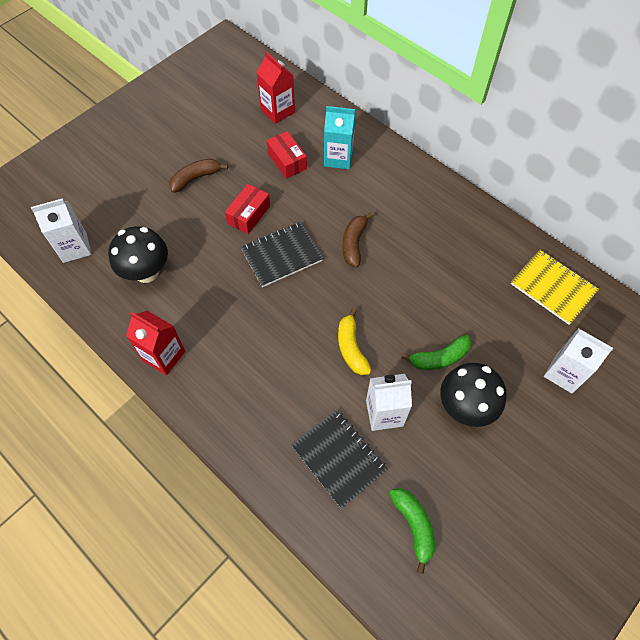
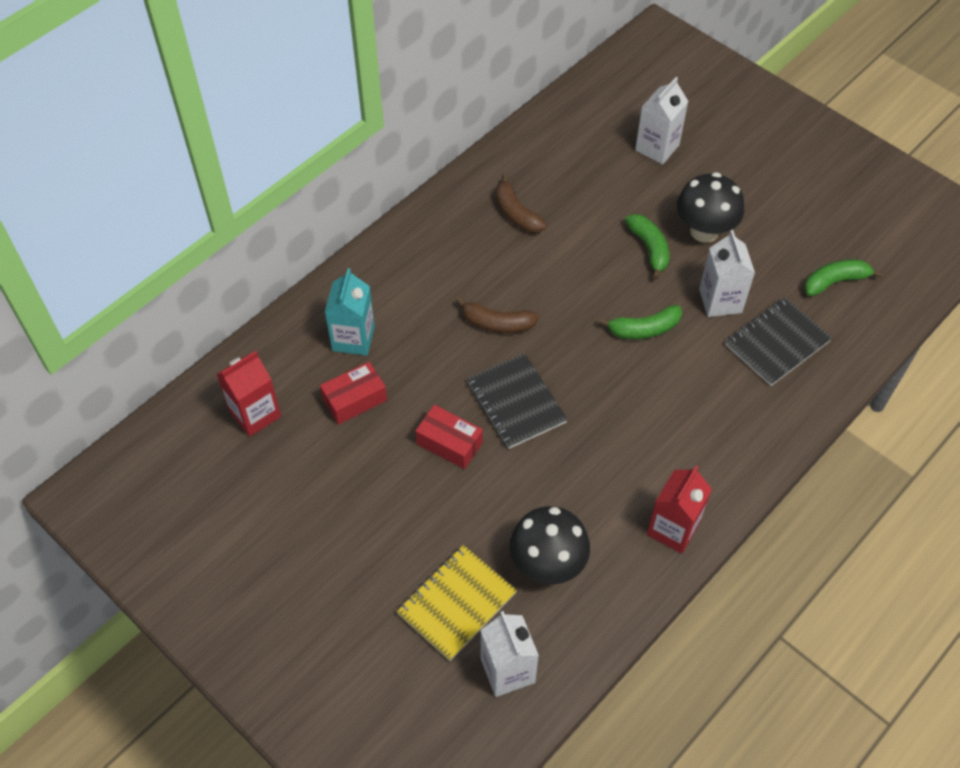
camera: 90 degrees left, 5 degrees down
(196, 178) = (381, 516): brown banana -> brown banana (516, 213)
(351, 348) = (644, 329): yellow banana -> green banana
(553, 288) = (554, 143): yellow notebook -> yellow notebook (456, 603)

